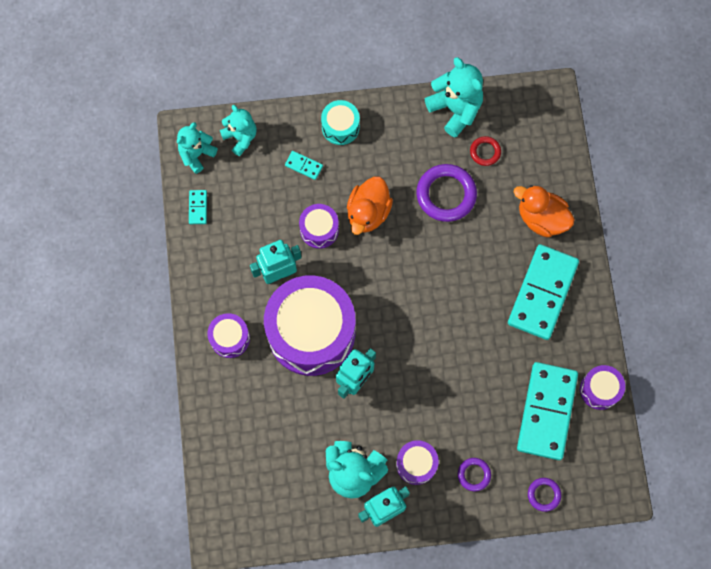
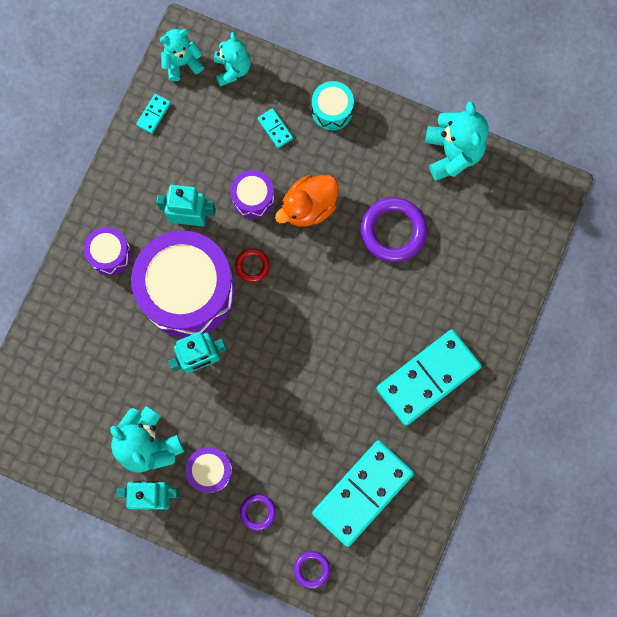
camera: 30 degrees right, 5 degrees up
(485, 152) = (456, 210): red ring -> red ring (252, 266)
(541, 218) = (471, 305): orange duck -> none
(599, 389) = (426, 501): purple drum -> none

